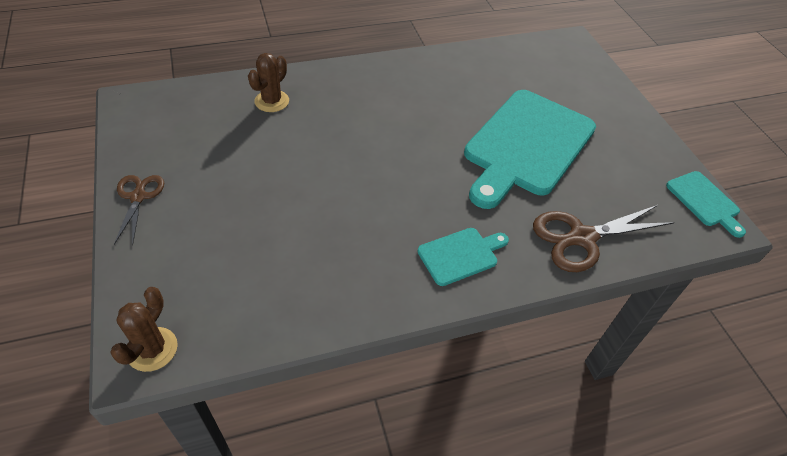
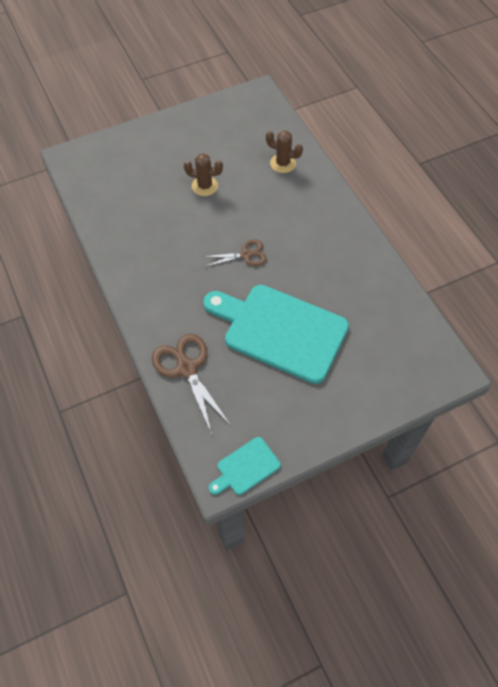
camera: 85 degrees right, 10 degrees up
(138, 197) = (175, 123): brown scissors -> brown scissors (245, 255)
(152, 349) = (74, 161): brown cactus -> brown cactus (204, 186)
(461, 255) = (158, 292): turquoise cutting board -> none

